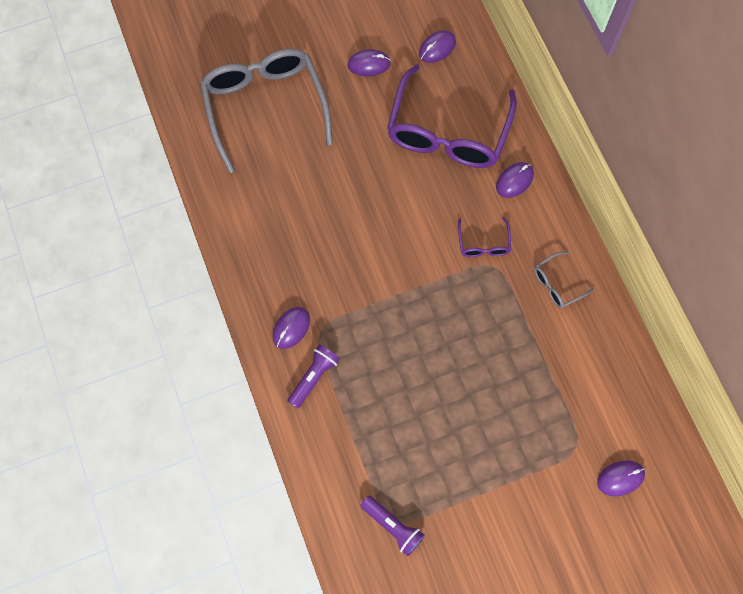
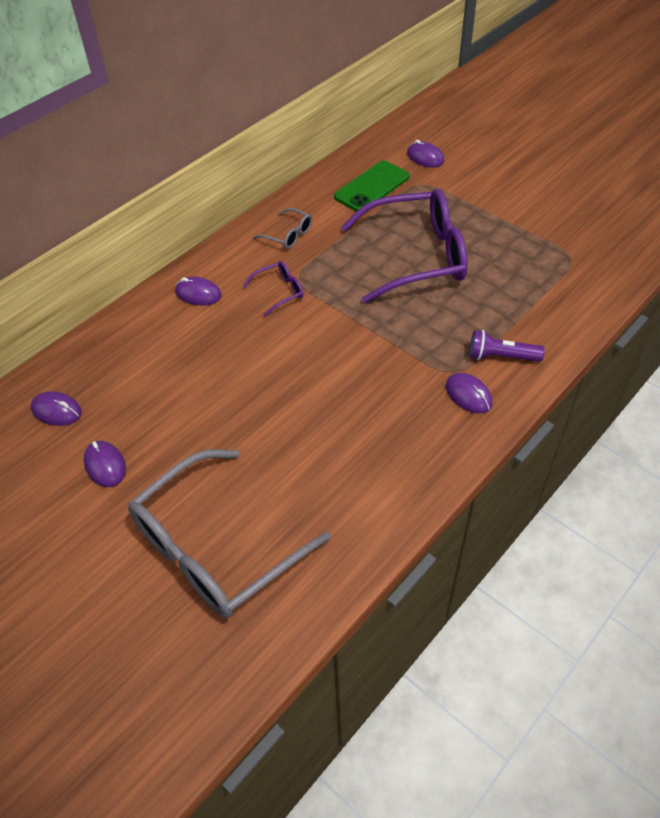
camera: 115 degrees left, 20 degrees down
(291, 328) = (468, 395): purple mouse -> purple mouse turned 45 degrees clockwise
(393, 526) = (576, 256): purple flashlight -> none
(448, 131) = (165, 361): purple glasses -> purple glasses (415, 257)
(594, 396) = (372, 187): none -> green phone

